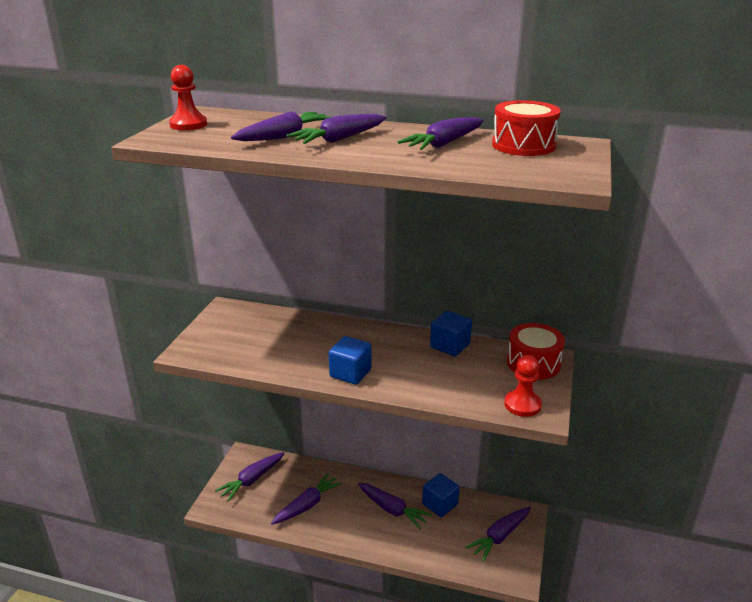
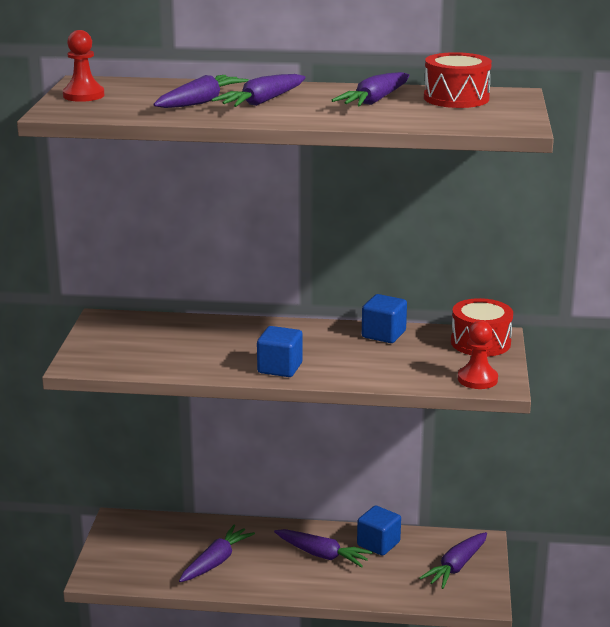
camera: 10 degrees left, 5 degrees down
(252, 480) = (137, 544): purple carrot -> none

